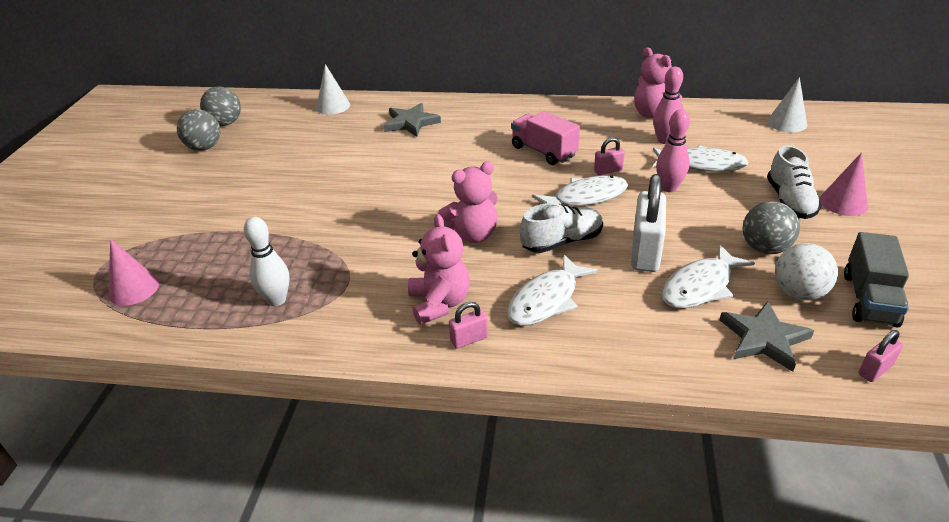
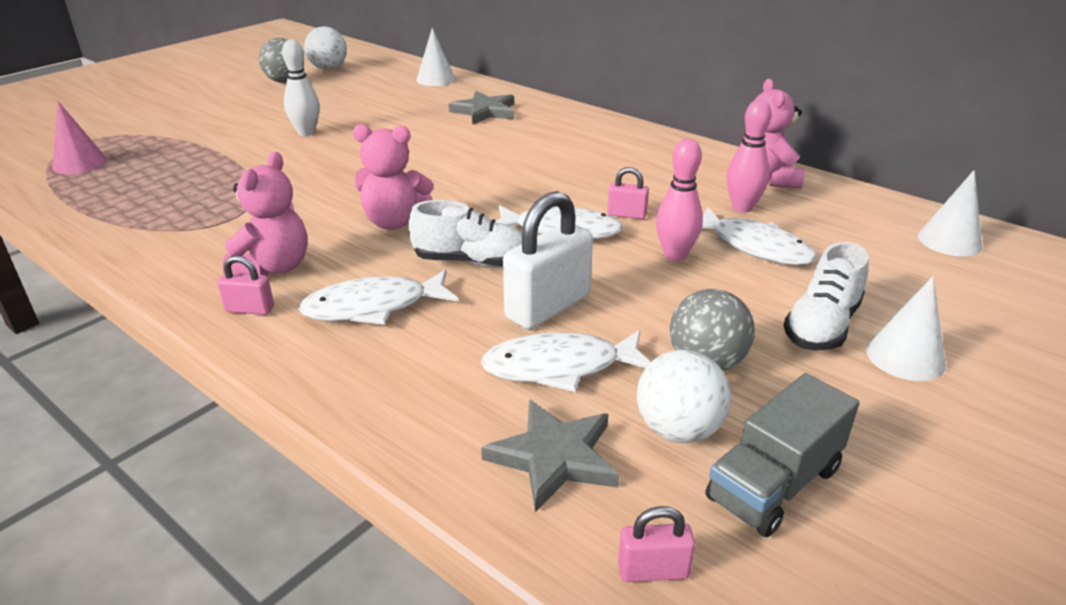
camera: 30 degrees right, 5 degrees down
(225, 123) = (328, 68): grey ball -> white ball
(277, 300) = (156, 211): white bowling pin -> white bowling pin (306, 133)
(544, 151) = (581, 175): pink truck -> none
(843, 202) = (905, 357): pink cone -> white cone

